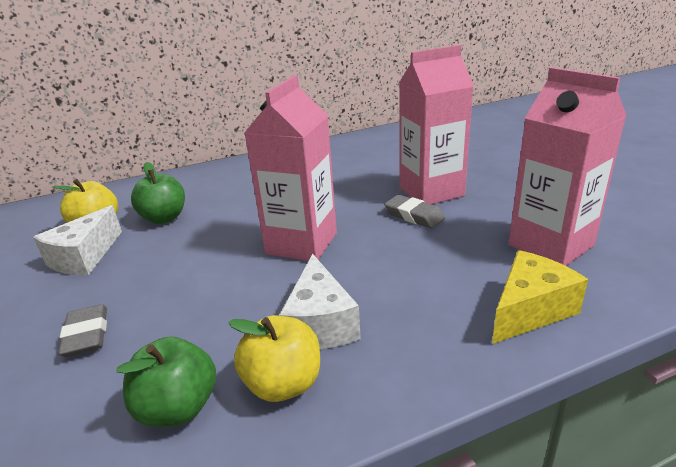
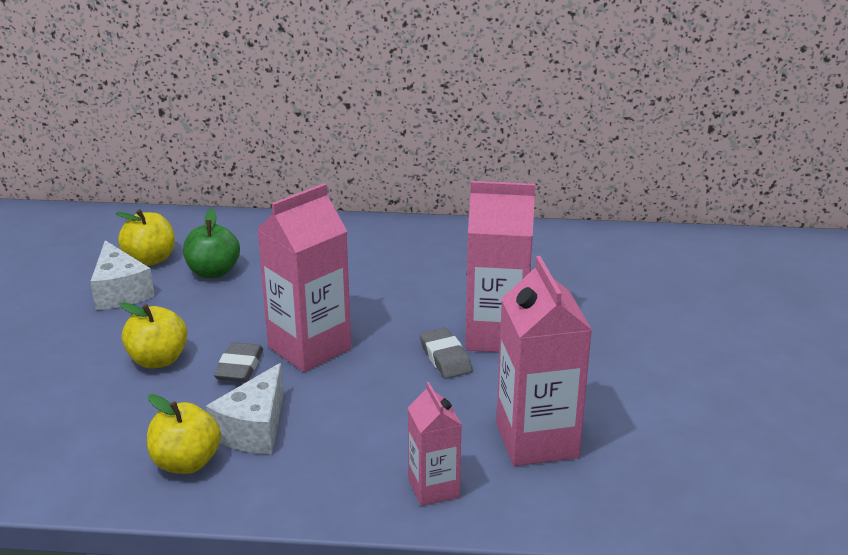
camera: 25 degrees right, 0 degrees up
(84, 257) = (120, 292): white cheese -> white cheese turned 75 degrees counterclockwise
(87, 335) = (80, 368): grey eraser -> grey eraser (239, 367)
(168, 299) = (158, 360): none -> yellow apple
(178, 407) = (105, 449): green apple -> none
(529, 310) = (433, 488): yellow cheese -> pink carton

